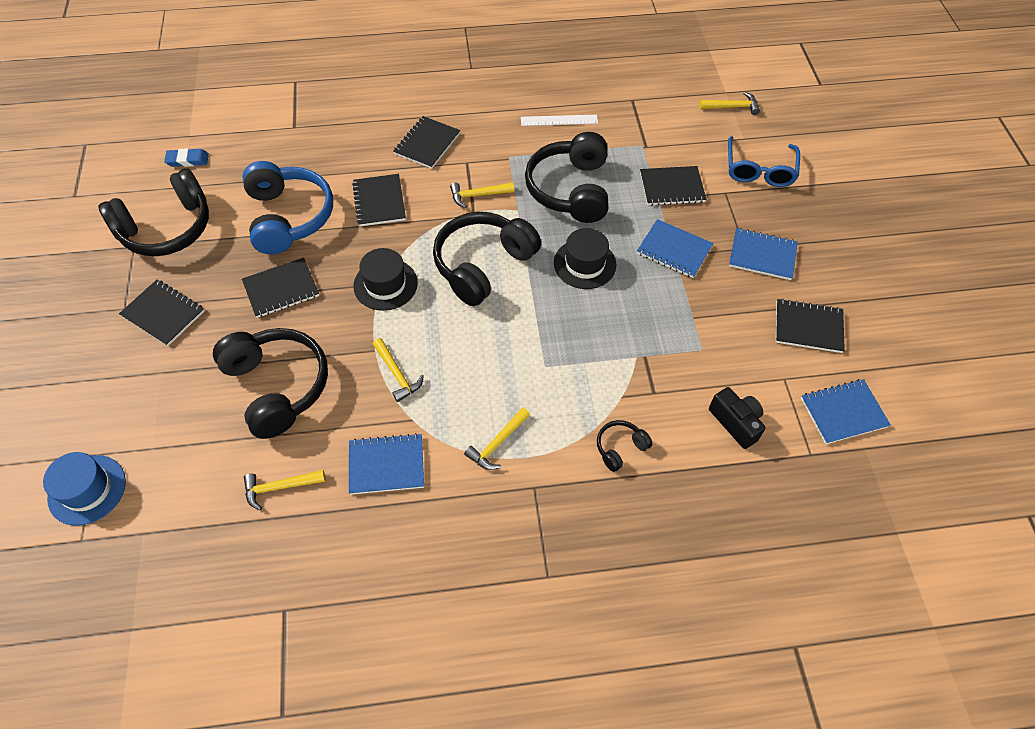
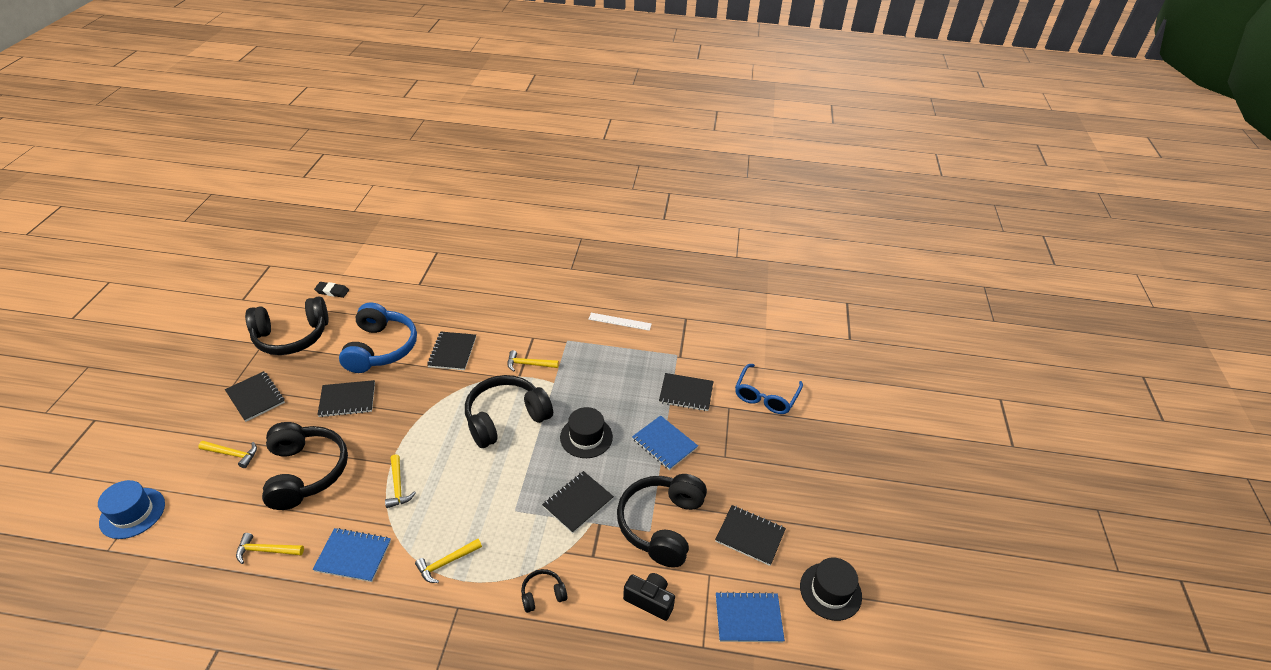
camera: 15 degrees right, 15 degrees down
(187, 160) = (332, 291): blue eraser -> black eraser
(385, 284) = (425, 415): black hat -> black hat (830, 591)
(427, 144) = (509, 317): black notebook -> black notebook (578, 502)
(570, 189) = (603, 376): black headphones -> black headphones (661, 525)
(732, 107) = (765, 341): yellow hammer -> yellow hammer (232, 454)
(735, 422) = (649, 600): black camera -> black camera turned 45 degrees counterclockwise
(762, 255) = (737, 466): blue notebook -> none

